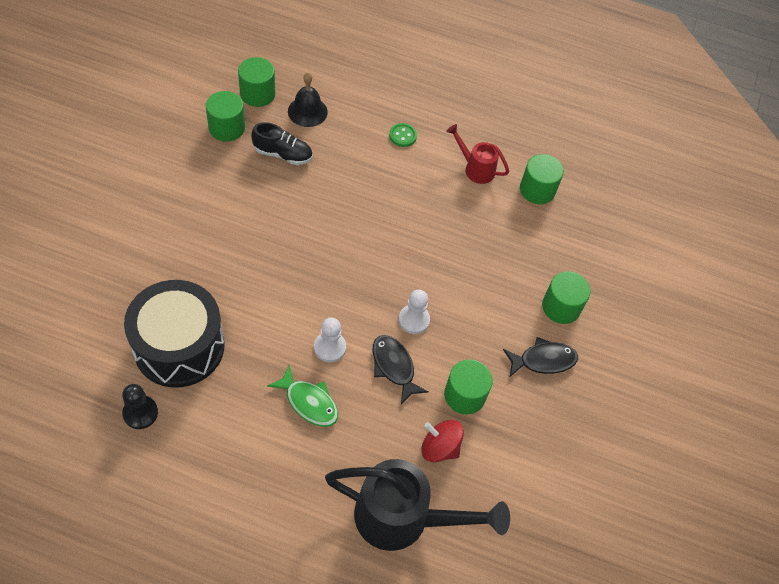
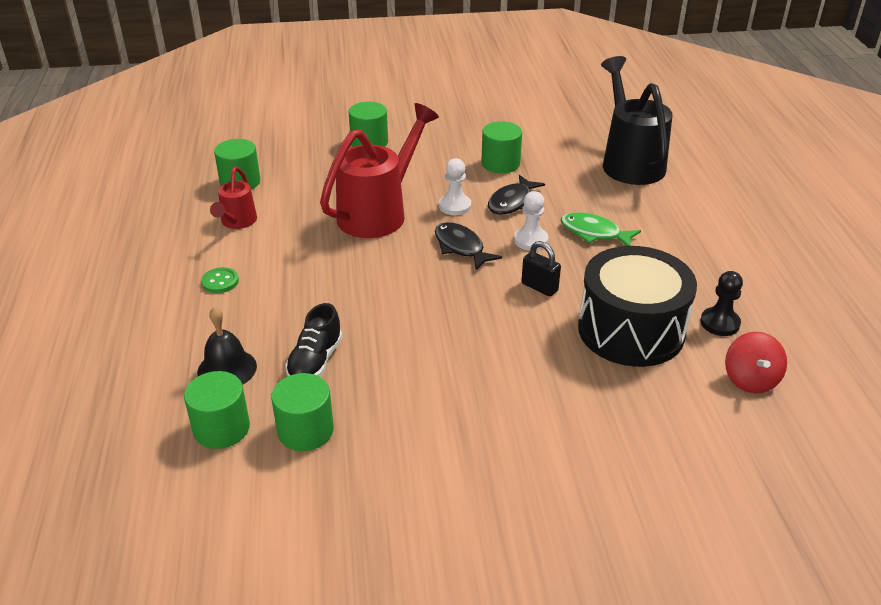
camera: 110 degrees left, 20 degrees down
(267, 317) = (539, 287): none -> black padlock
(283, 154) = (315, 361): black shoe -> black shoe turned 150 degrees counterclockwise
(309, 402) = (594, 233): green fish -> green fish turned 75 degrees counterclockwise
(435, 261) = (378, 213): none -> red watering can
(439, 448) = (557, 162): red spinning top -> red spinning top (750, 379)
(543, 360) = (430, 139): black fish -> black fish (461, 247)

